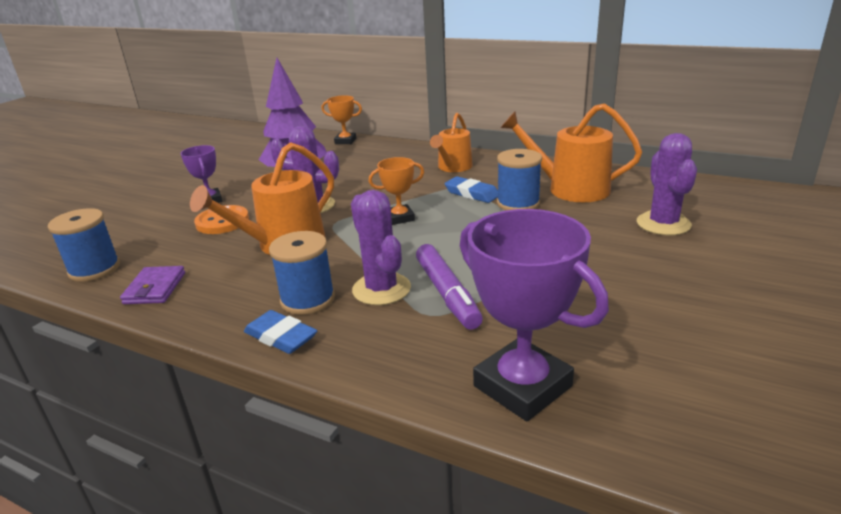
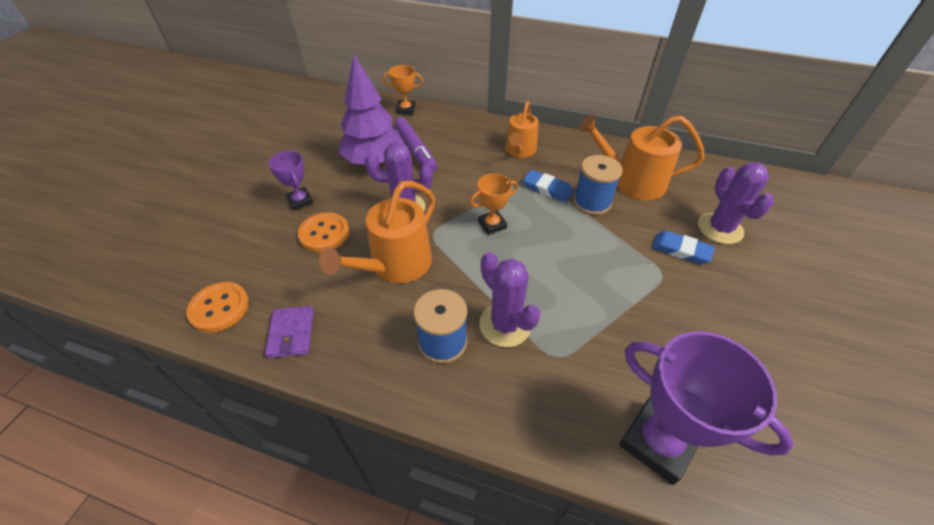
camera: 10 degrees left, 20 degrees up
(94, 269) = (219, 308): blue spool -> orange button
(281, 337) = (434, 394): blue eraser -> blue eraser (680, 250)
(447, 293) = (564, 328): purple marker -> purple marker (415, 150)

